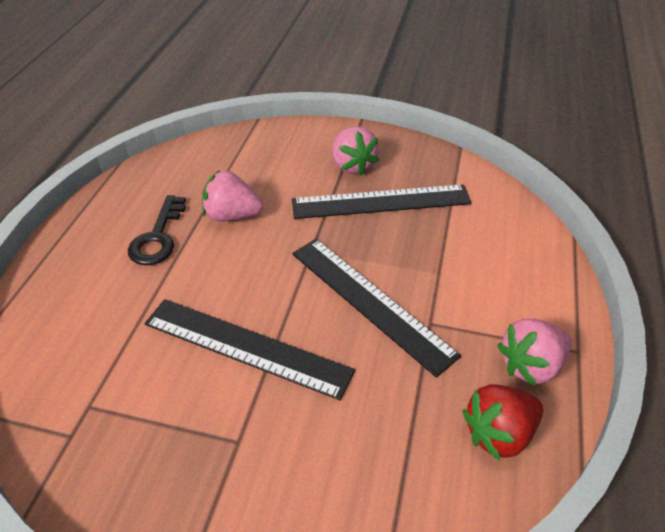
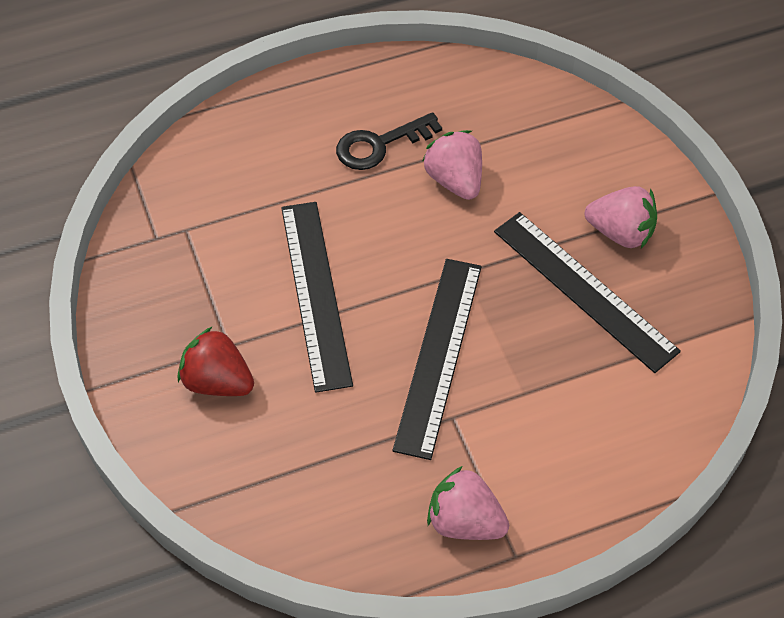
camera: 55 degrees right, 10 degrees up
(352, 165) = (620, 233): pink strawberry -> pink strawberry turned 105 degrees counterclockwise
(499, 433) = (370, 526): red strawberry -> red strawberry (217, 381)

